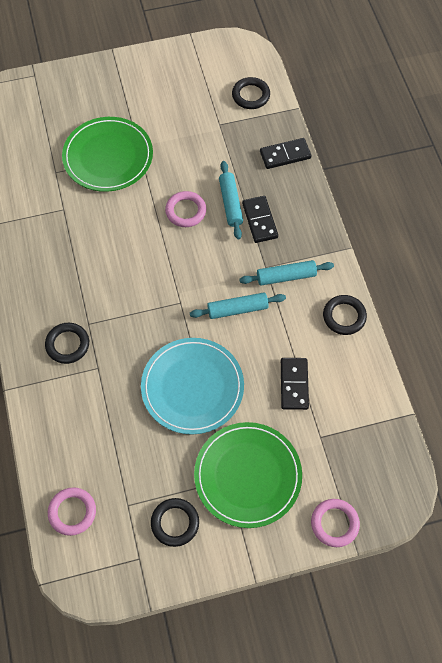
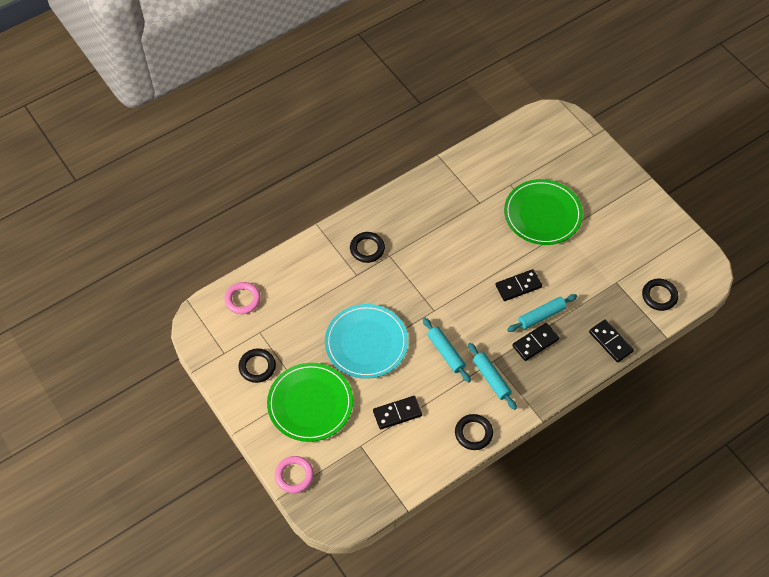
camera: 70 degrees right, 5 degrees down
(186, 211) = (518, 286): pink ring -> black domino

